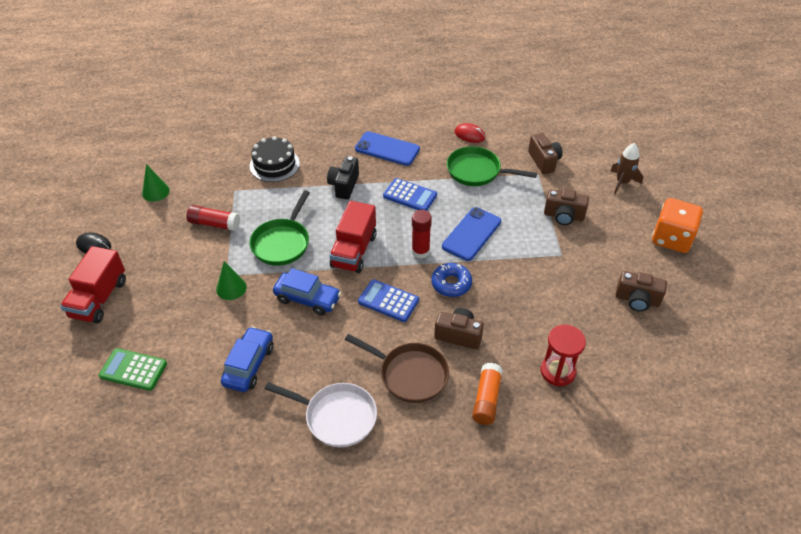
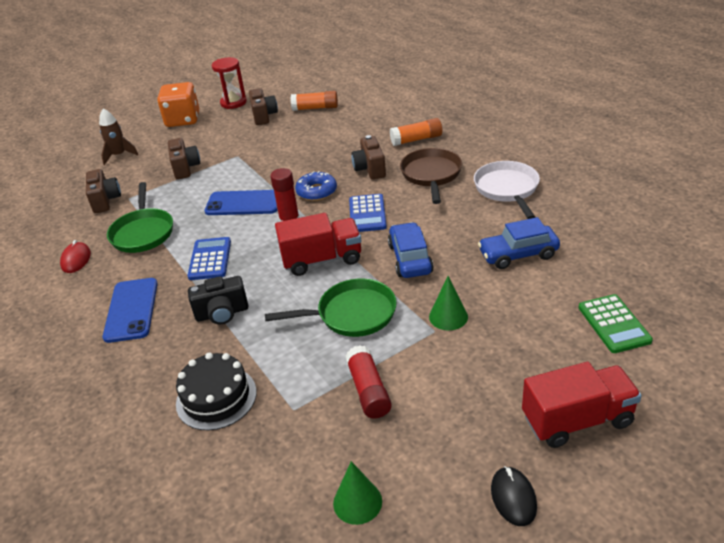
camera: 115 degrees left, 10 degrees down
(544, 161) = (105, 200): brown camera -> brown camera turned 120 degrees clockwise
(557, 371) = (362, 124): red hourglass -> red hourglass (233, 103)
(627, 348) = (315, 108): none -> orange glue stick

